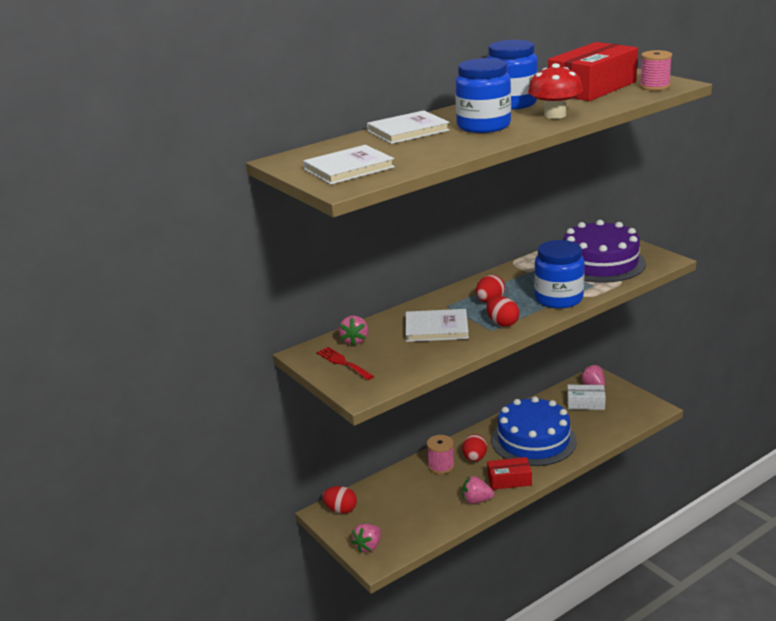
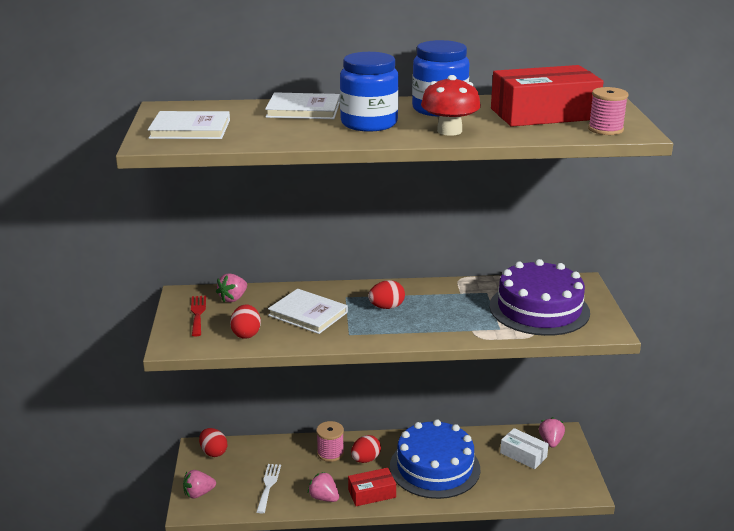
camera: 30 degrees right, 0 degrees up
(420, 513) = (268, 485): none -> white fork
(502, 323) = (367, 332): red egg -> red egg (246, 334)
(509, 480) = (372, 493): red box -> red box turned 45 degrees counterclockwise
(558, 299) = (448, 329): blue jar -> none

